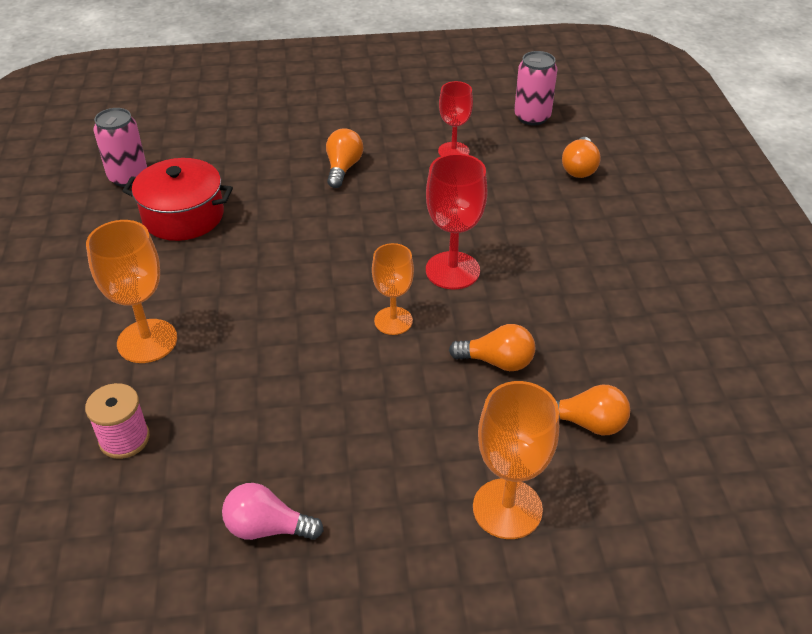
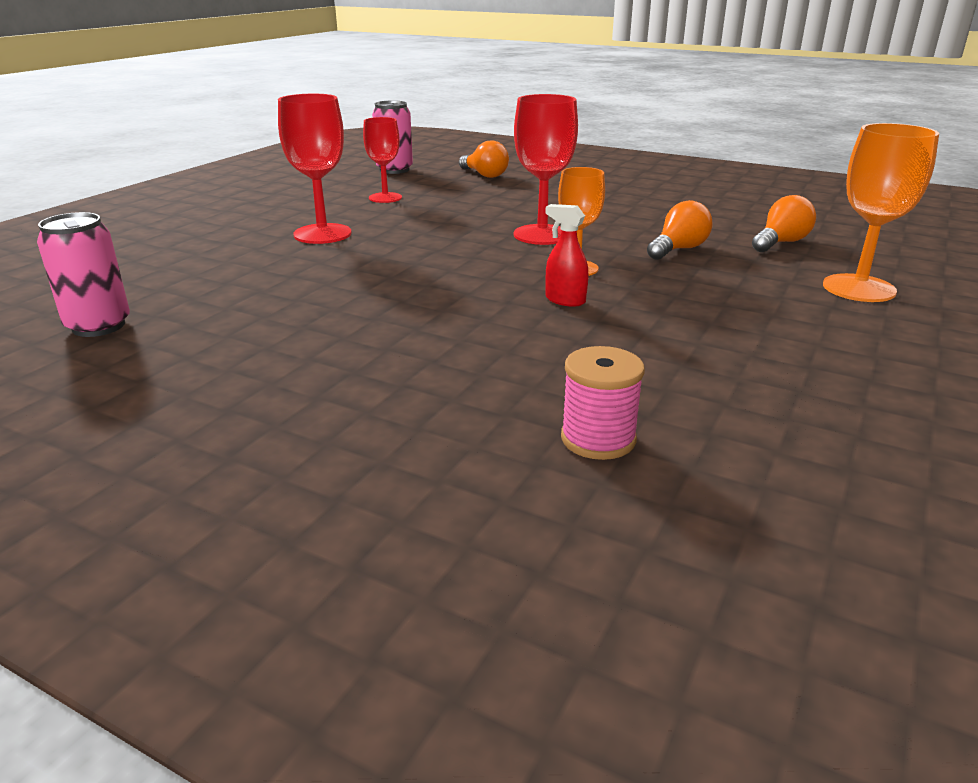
camera: 55 degrees left, 15 degrees down
(147, 341) = (435, 384): orange goblet -> none
(183, 216) = (243, 314): red pot -> none
(267, 528) = (818, 389): pink light bulb -> none
(322, 341) = (565, 300): none -> red spray bottle
(343, 168) = (322, 234): orange light bulb -> red goblet

